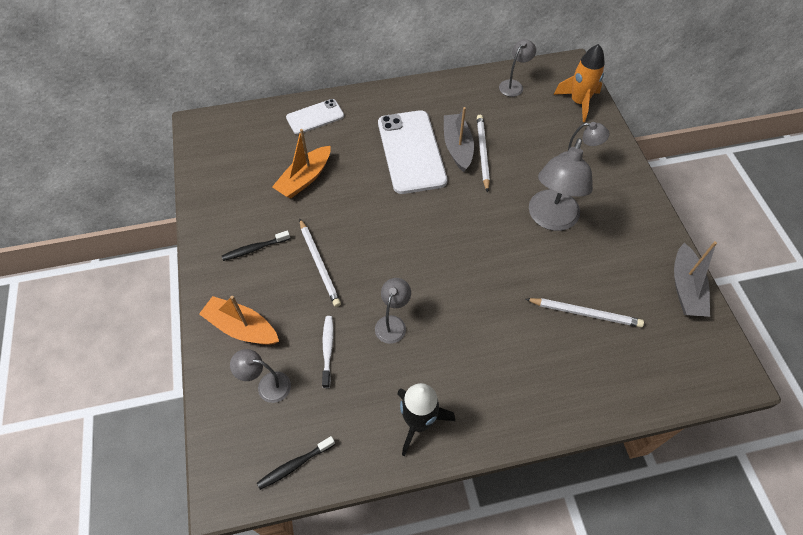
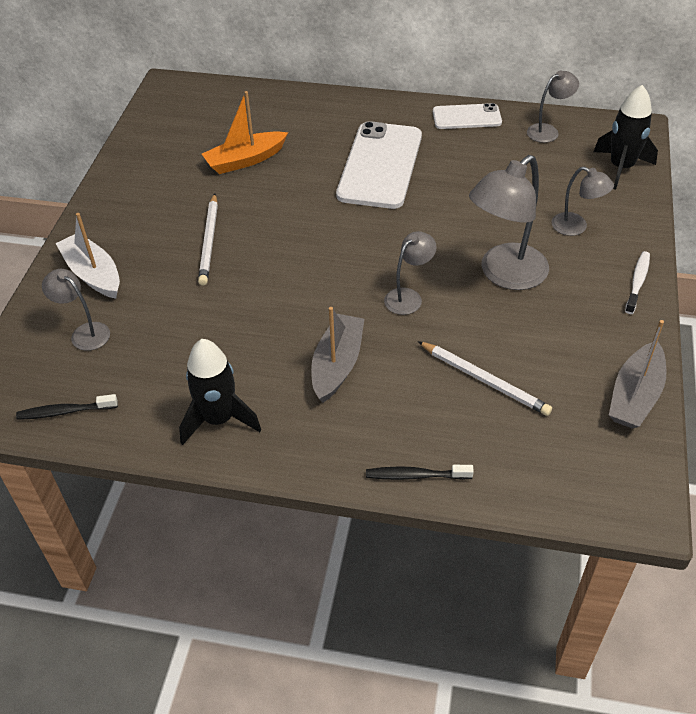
camera: 25 degrees right, 10 degrees down
(241, 327) = (93, 274): orange boat -> white boat
(254, 249) = (151, 209): black toothbrush -> black toothbrush (415, 475)
(315, 117) = (294, 107): white phone -> white phone (466, 117)
(328, 349) = (166, 321): white toothbrush -> white toothbrush (637, 282)
(392, 323) = (251, 319): grey lamp -> grey lamp (408, 297)
(457, 147) = (437, 175): grey boat -> grey boat (337, 365)
(482, 153) = (464, 188): white pencil -> none
(578, 102) = (621, 168): orange rocket -> black rocket

